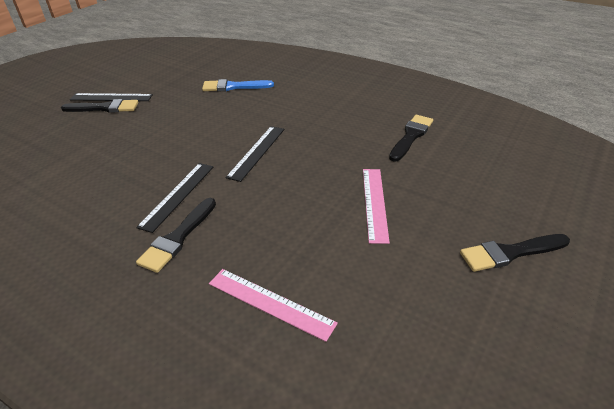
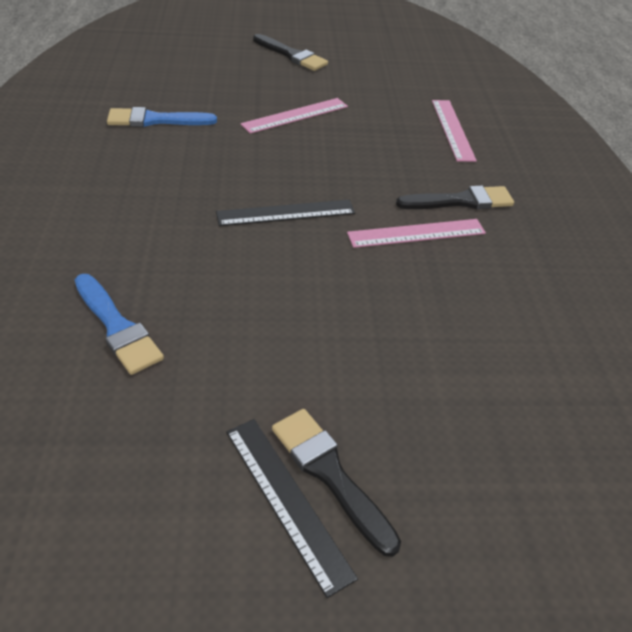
camera: 130 degrees left, 5 degrees up
(178, 195) = (416, 233): black ruler -> pink ruler
(411, 136) = (156, 120): black brush -> blue brush

